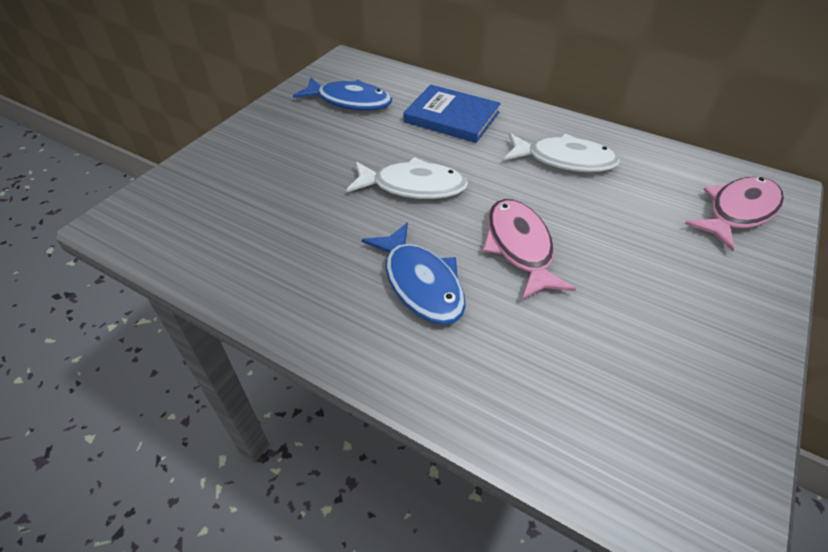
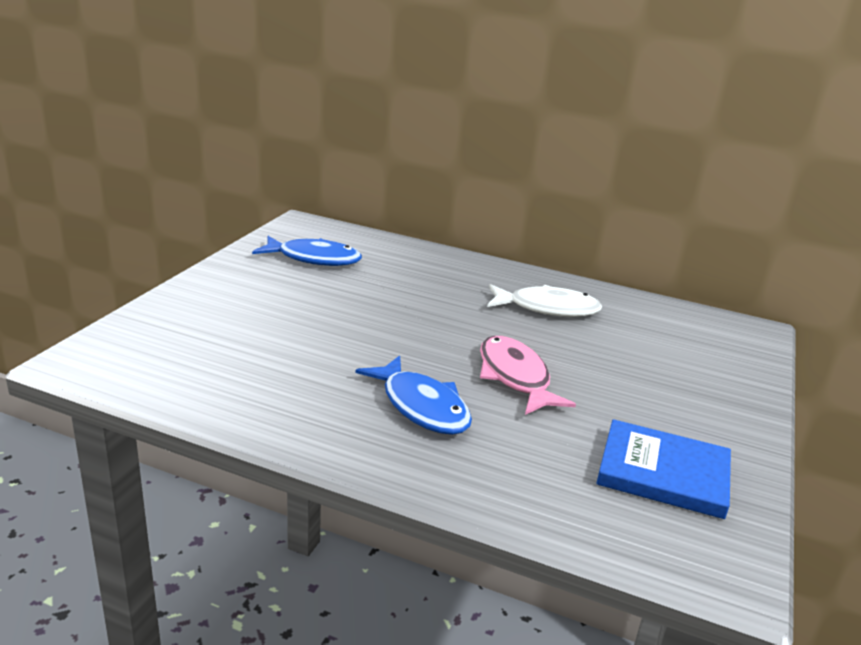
camera: 10 degrees left, 20 degrees down
(413, 186) = (398, 330): white fish -> none
(451, 117) = (426, 273): blue book -> blue book (663, 473)
(738, 212) = (718, 347): pink fish -> none

